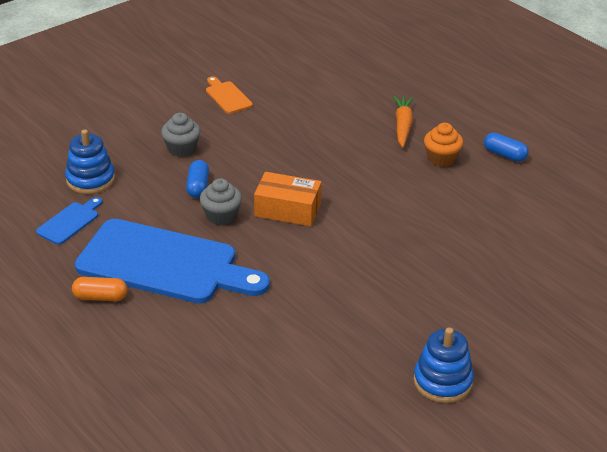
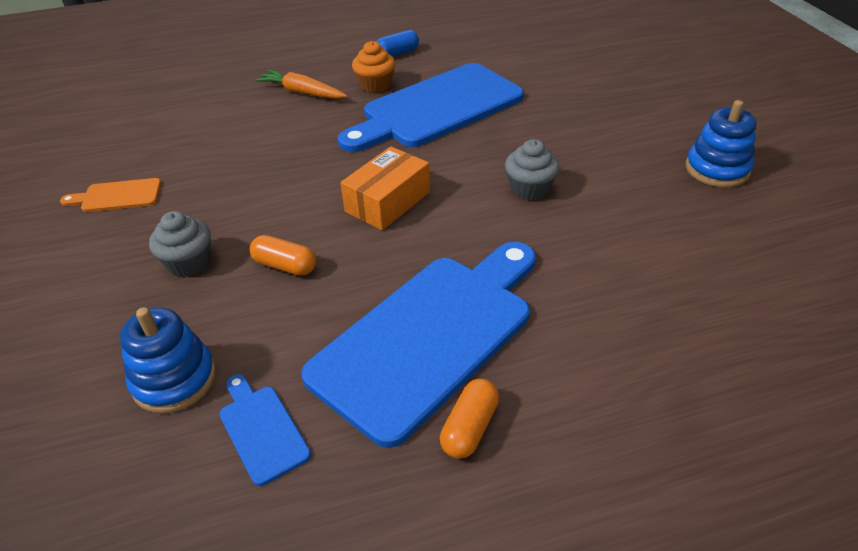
camera: 65 degrees left, 5 degrees up
(198, 186) = (285, 265): blue capsule -> orange capsule
(221, 216) = (362, 258): grey cupcake -> grey cupcake (529, 189)
(429, 201) = (437, 108): none -> blue cutting board

